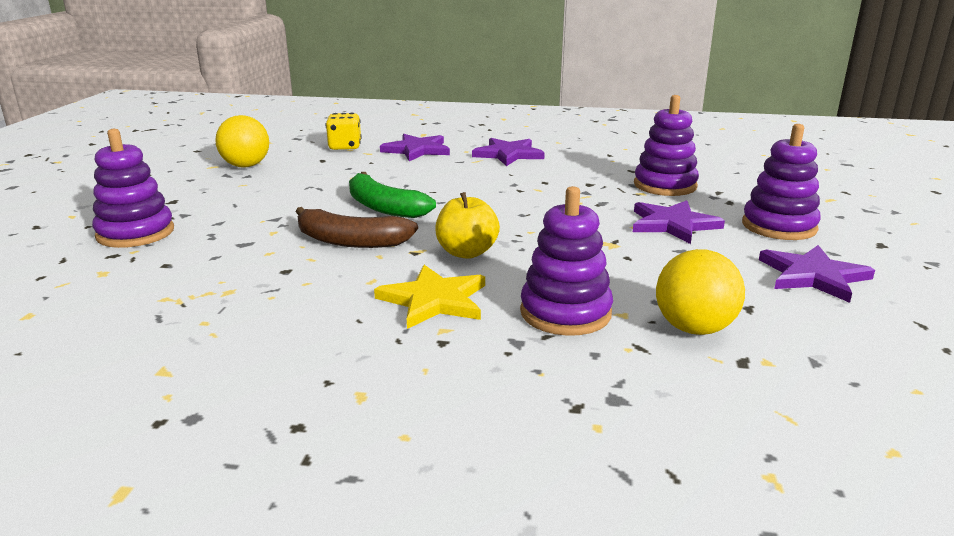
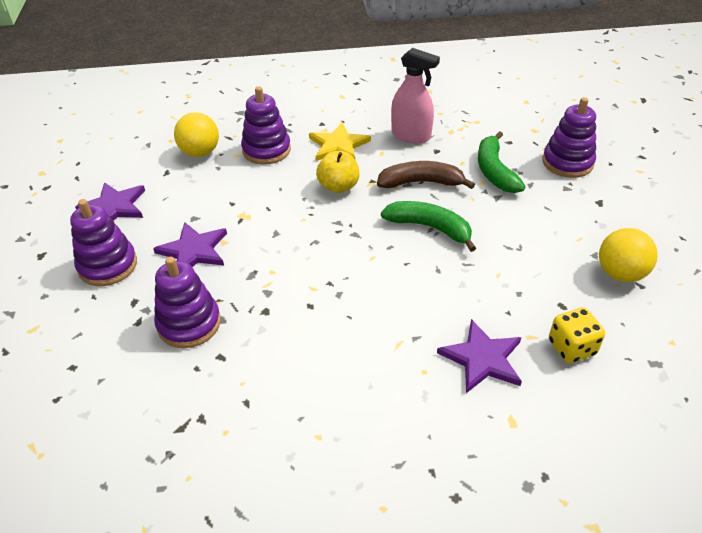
camera: 165 degrees right, 20 degrees up
(240, 238) = (494, 171): none -> green banana
(300, 295) = (411, 135): none -> pink spray bottle
(508, 154) = (369, 371): purple star -> none

